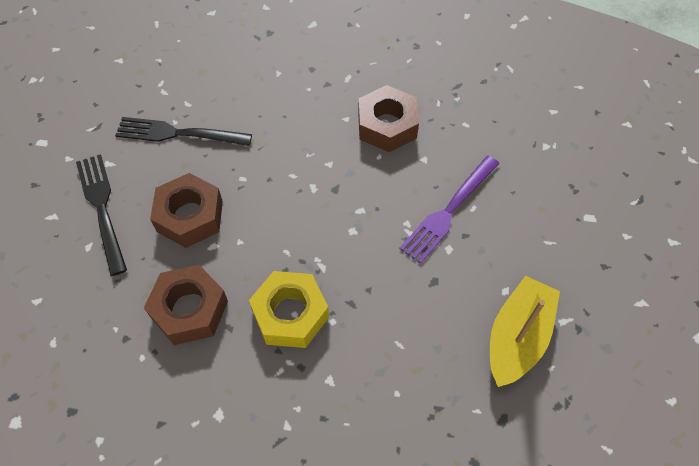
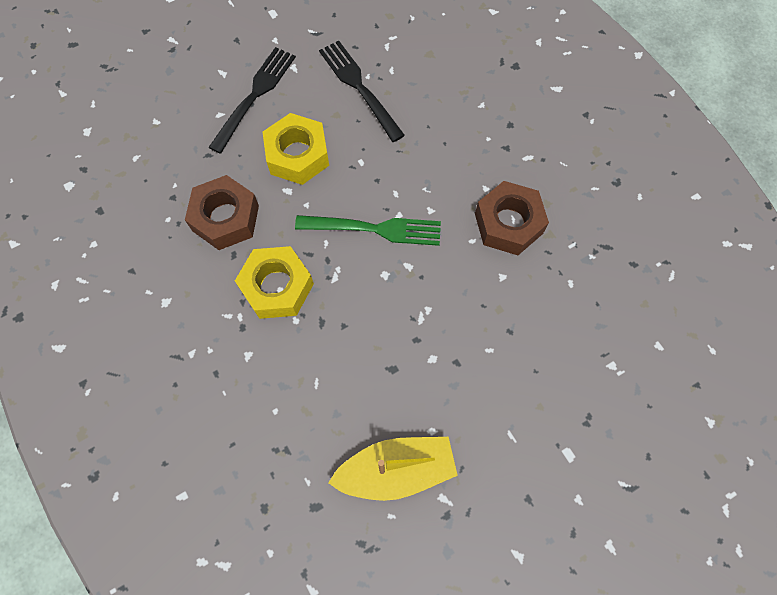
camera: 50 degrees right, 10 degrees up
(190, 216) = (297, 155): brown nut -> yellow nut
(308, 210) = (374, 229): none -> green fork
(449, 211) = (468, 333): purple fork -> none

